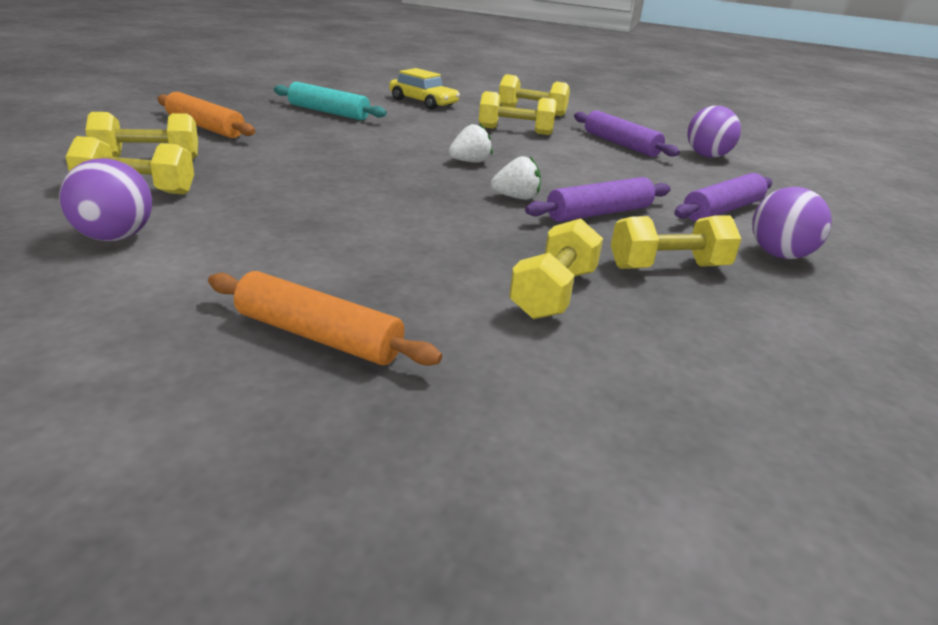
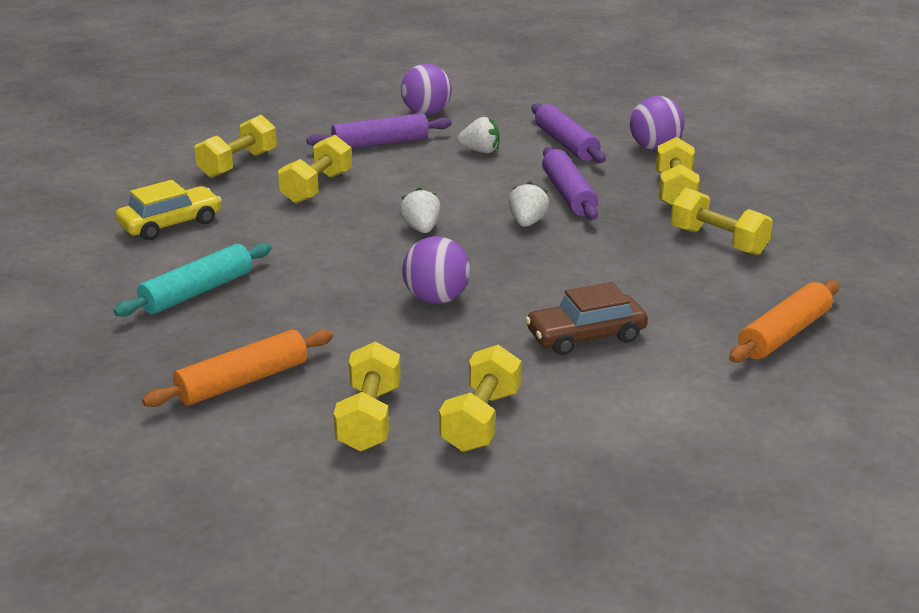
camera: 70 degrees left, 0 degrees up
(114, 237) = (608, 425): purple ball -> purple ball (436, 299)
(290, 225) = (585, 336): none -> brown car
(653, 176) = (480, 151): none -> white strawberry

